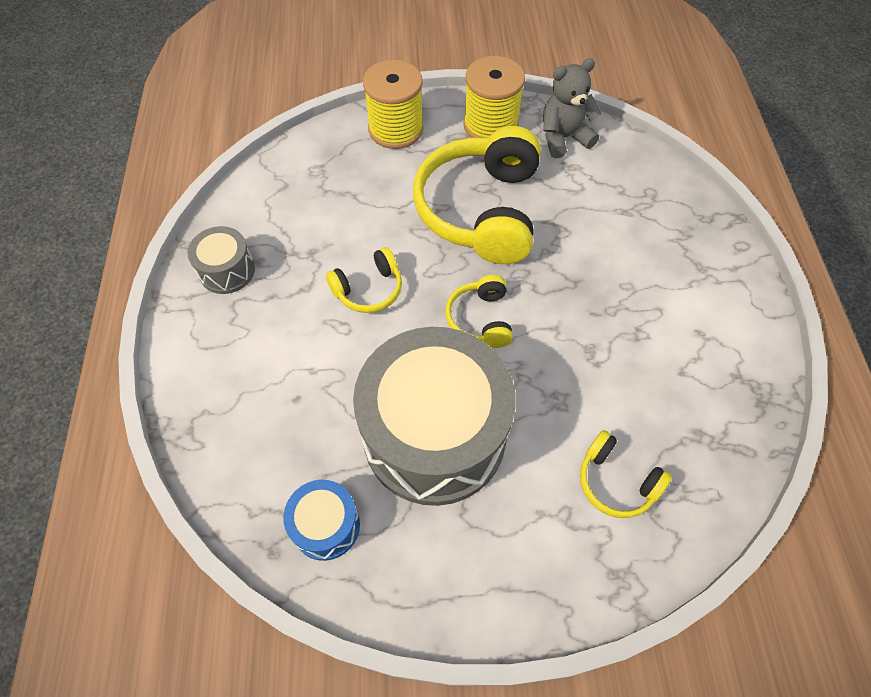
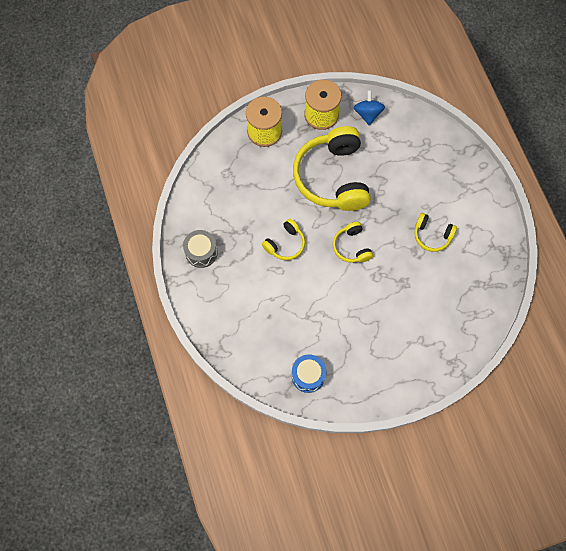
camera: 15 degrees left, 10 degrees up
(434, 435) = (346, 317): grey drum -> none
(563, 138) = (368, 114): grey teddy bear -> blue spinning top
(616, 481) = (442, 317): yellow headphones -> yellow headphones (432, 235)

